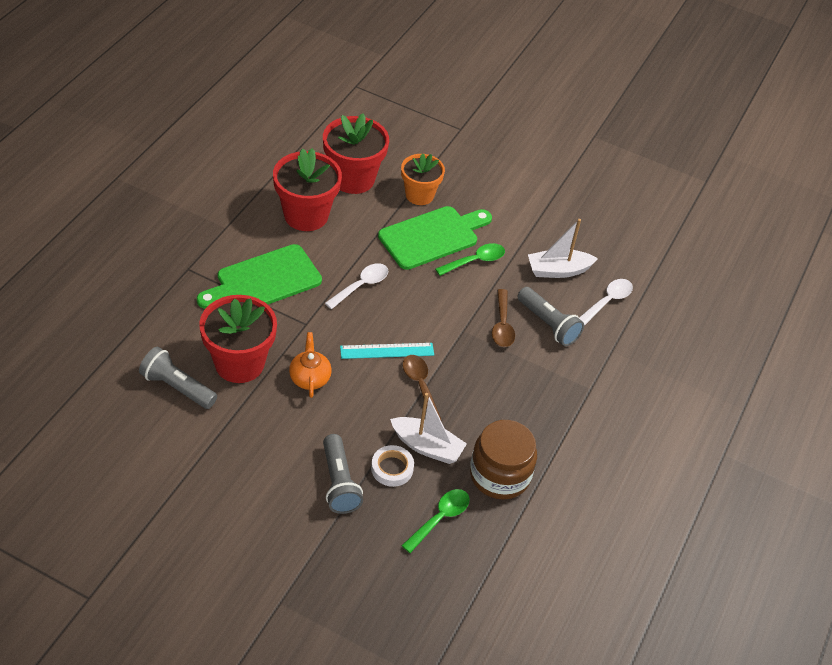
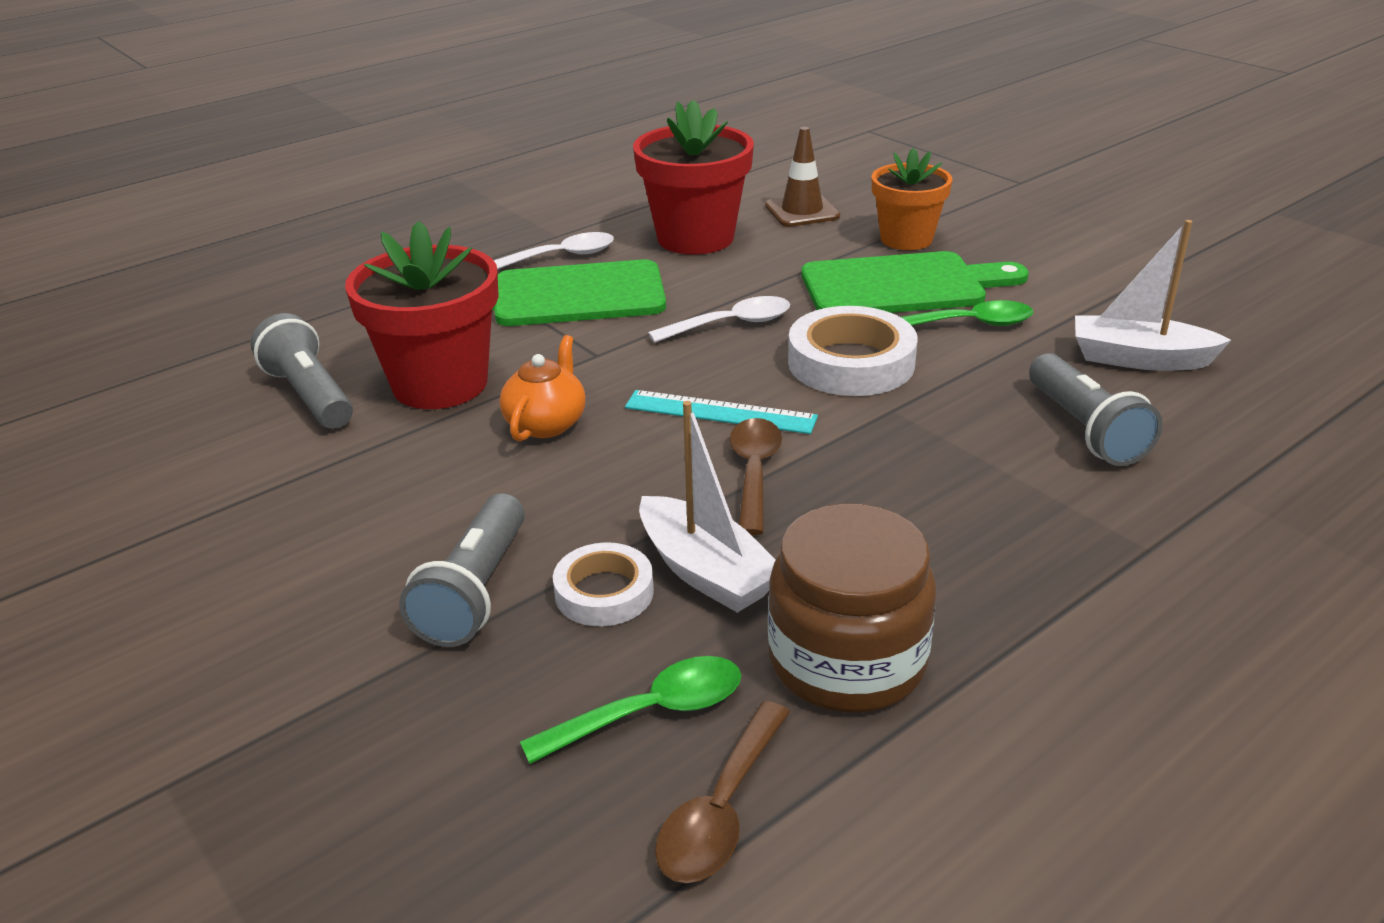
camera: 30 degrees right, 15 degrees down
(353, 179) = (802, 211): red flower pot -> brown traffic cone
(431, 302) = (851, 363): none -> white tape
(502, 325) = (980, 415): brown spoon -> brown spoon (721, 810)
(608, 301) = (1239, 417): white spoon -> white spoon (561, 257)

